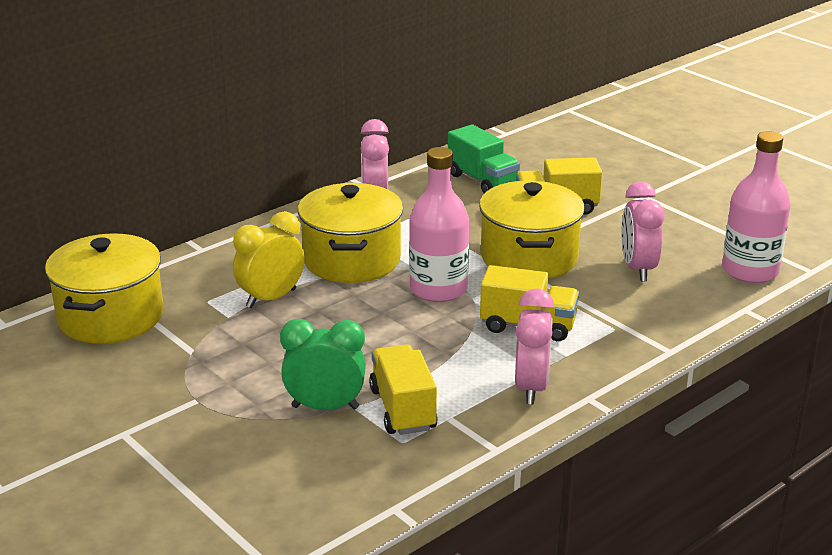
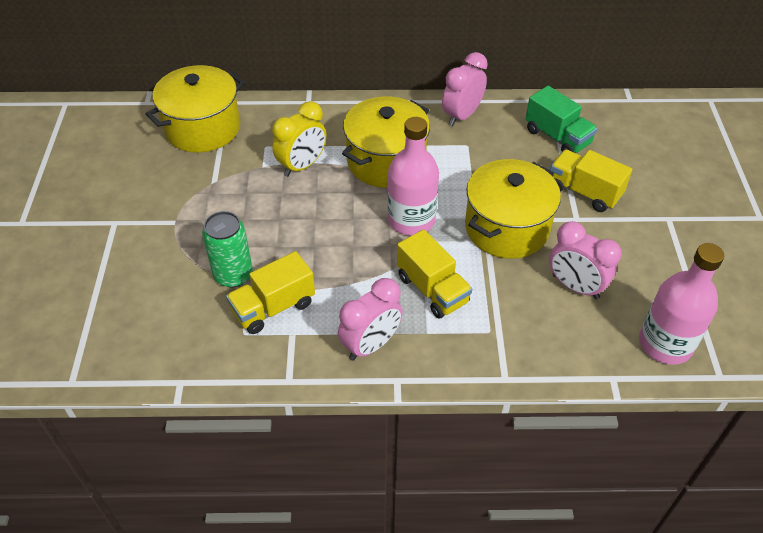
camera: 40 degrees right, 20 degrees up
(271, 298) = (302, 166): yellow clock -> yellow clock turned 135 degrees clockwise
(325, 407) = (233, 275): green clock -> green can
(403, 409) = (273, 307): yellow truck -> yellow truck turned 150 degrees counterclockwise
(482, 181) = (557, 137): green truck -> green truck turned 45 degrees counterclockwise
(638, 269) = (575, 287): pink clock -> pink clock turned 90 degrees counterclockwise

